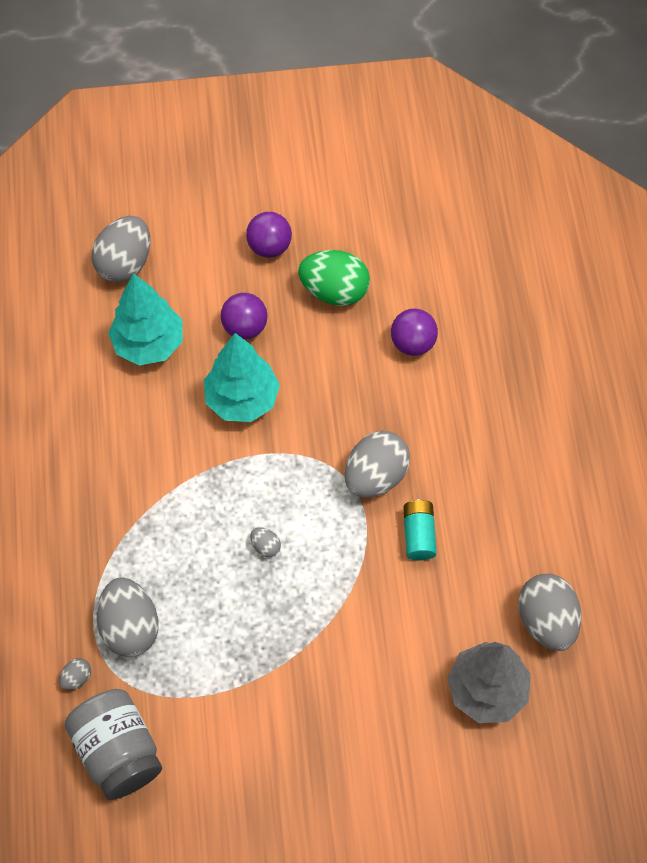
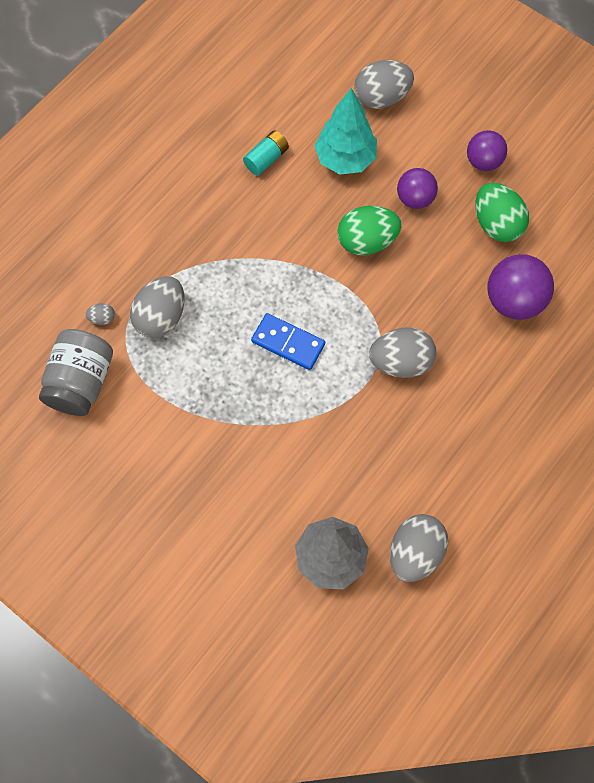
camera: 45 degrees right, 5 degrees up
(242, 399) = (367, 241): turquoise tree -> green egg
(265, 546) = (288, 343): grey egg -> blue domino
(413, 343) = (513, 301): purple ball -> purple ball, size x1.54
(419, 534) = (390, 423): turquoise battery -> turquoise battery (266, 159)

